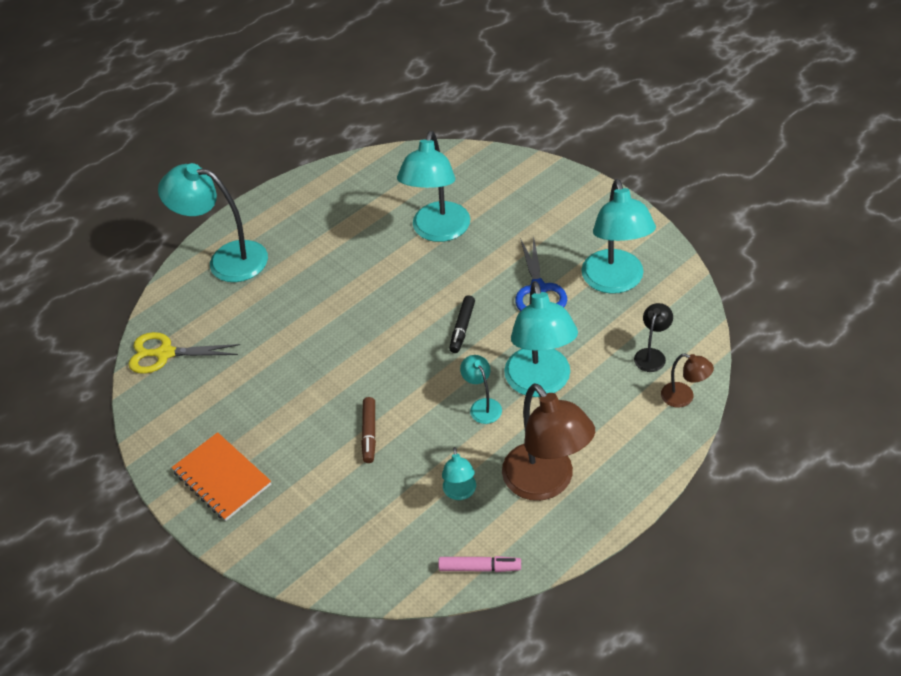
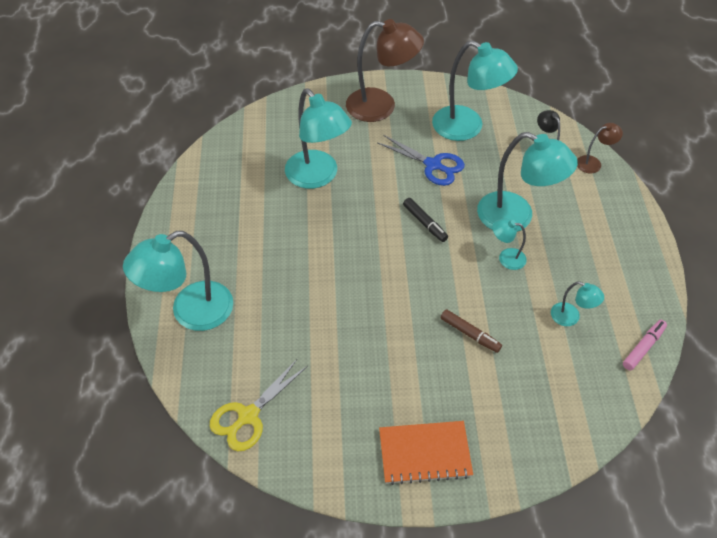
camera: 55 degrees left, 5 degrees up
(546, 483) = (602, 268): brown lamp -> brown lamp (381, 106)

